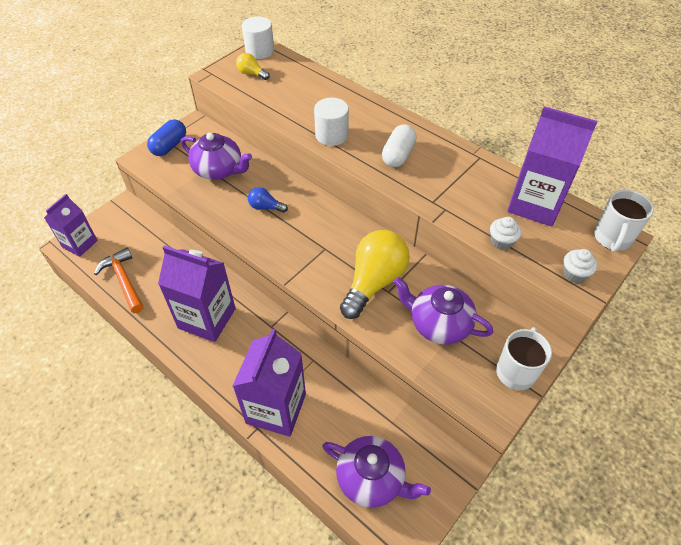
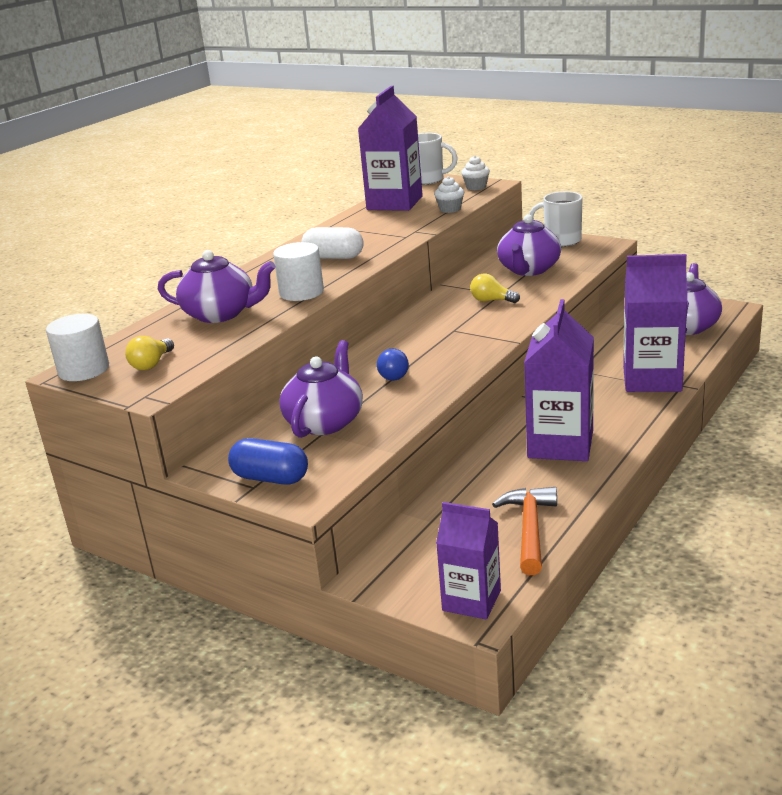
camera: 95 degrees left, 25 degrees down
(123, 280) = (529, 529): orange hammer -> orange hammer turned 135 degrees clockwise
(312, 98) = (221, 314): none -> purple teapot
(374, 282) = (491, 300): yellow light bulb -> yellow light bulb, size x0.47

